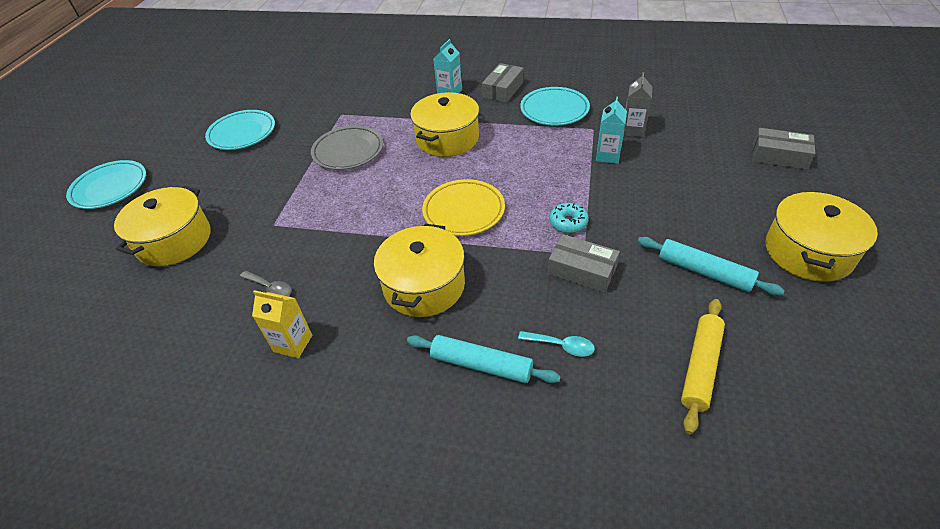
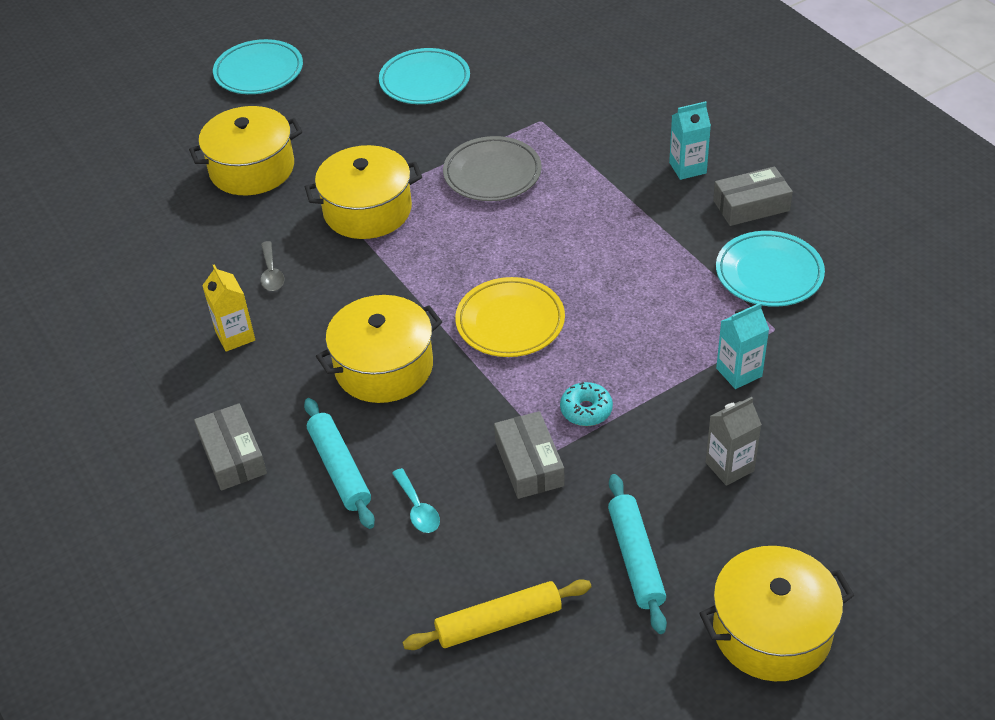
camera: 45 degrees right, 0 degrees up
(447, 139) = (604, 228): yellow pot -> yellow pot (367, 210)
(633, 130) = (817, 364): grey carton -> grey carton (729, 467)
(779, 156) = (935, 523): grey box -> grey box (233, 455)

